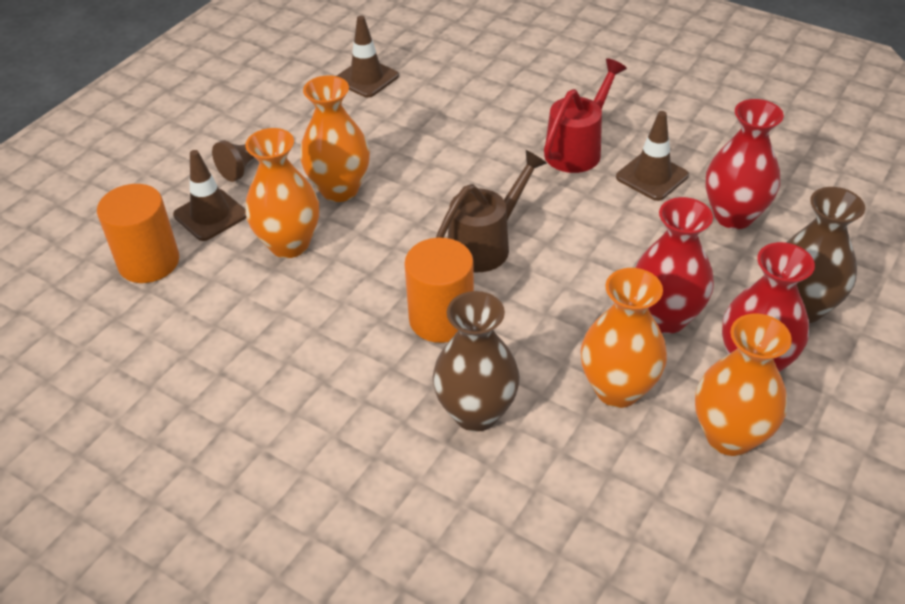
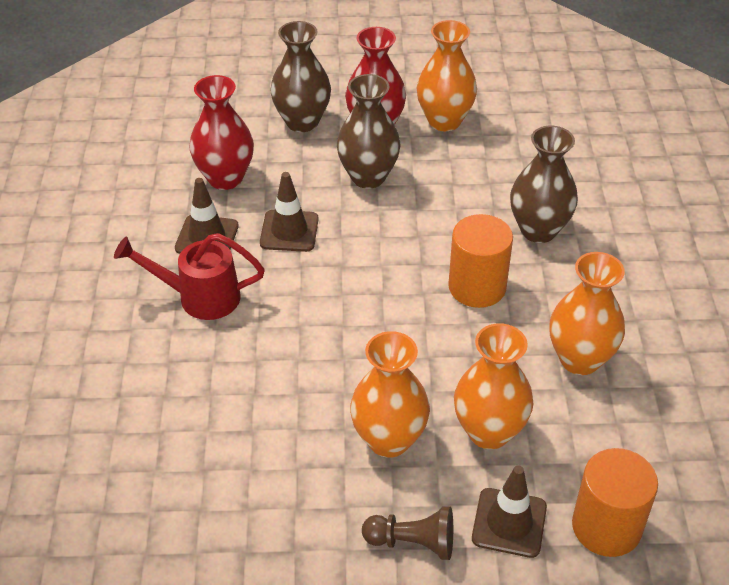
camera: 125 degrees left, 0 degrees up
(366, 78) = (185, 532): brown traffic cone -> brown traffic cone (289, 231)
(485, 244) = (375, 300): brown watering can -> none
(617, 389) = (454, 176): orange vase -> orange vase (580, 359)
(665, 317) = (368, 177): red vase -> brown vase

